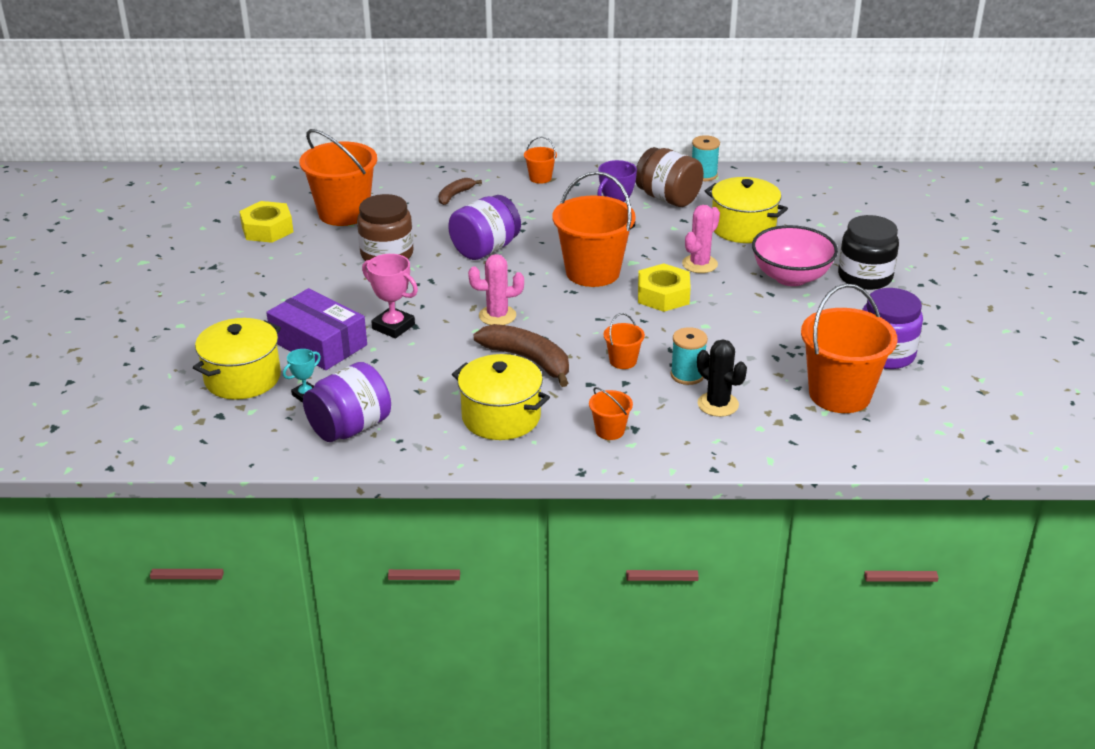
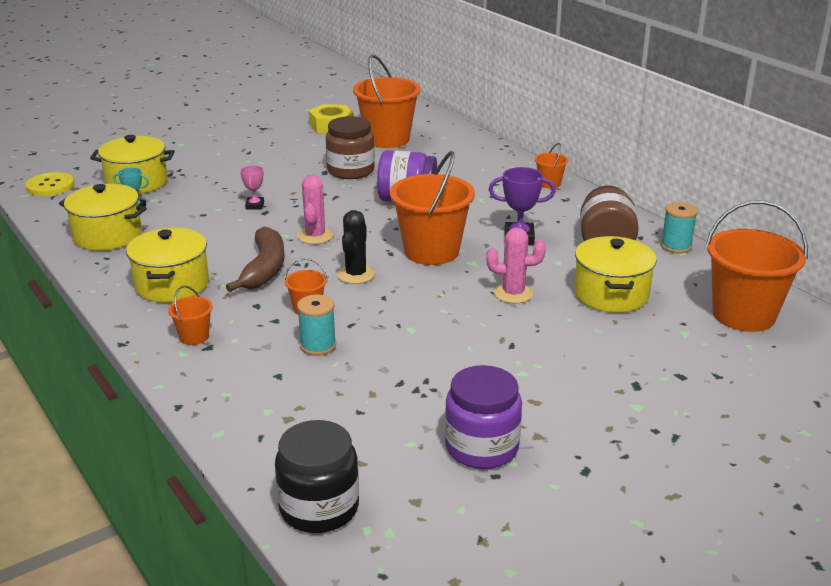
camera: 55 degrees right, 5 degrees down
(171, 435) = (50, 186): none -> yellow button
(318, 343) = (205, 189): purple box -> none
(350, 428) = (107, 235): purple jar -> yellow pot
(393, 326) = (255, 205): pink trophy -> pink trophy, size x0.61
(455, 195) = (470, 164): brown banana -> none
(497, 316) = (315, 236): pink cactus -> pink cactus turned 45 degrees clockwise
(663, 295) = (436, 293): yellow nut -> none
(718, 404) = (285, 376): black cactus -> black cactus (355, 274)
(791, 277) = (557, 347): pink bowl -> none
(839, 394) = (372, 440): orange bucket -> orange bucket (743, 315)
(865, 277) = (619, 389): black jar -> black jar (319, 508)

